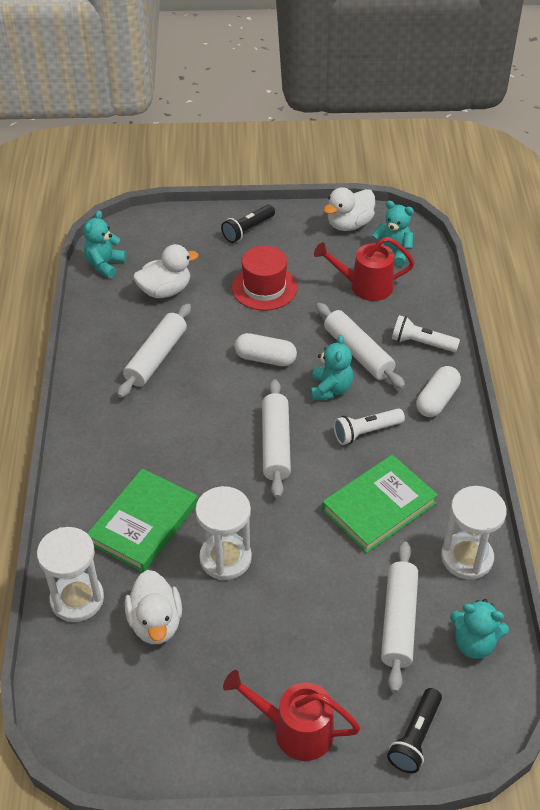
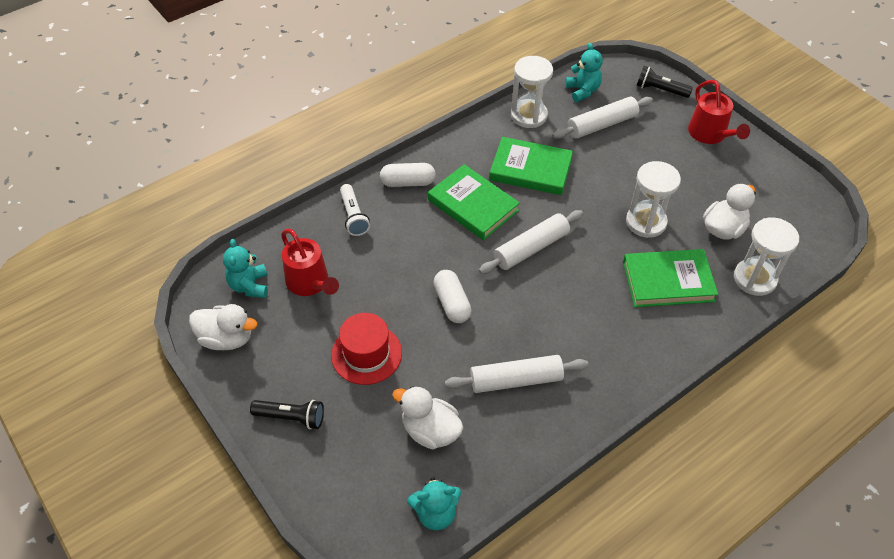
camera: 125 degrees left, 5 degrees up
(330, 389) = (449, 245): turquoise teddy bear -> none
(358, 353) = (396, 248): white rolling pin -> none
(366, 432) = (473, 205): white flashlight -> green book
(415, 737) = (660, 90): black flashlight -> black flashlight turned 150 degrees counterclockwise

